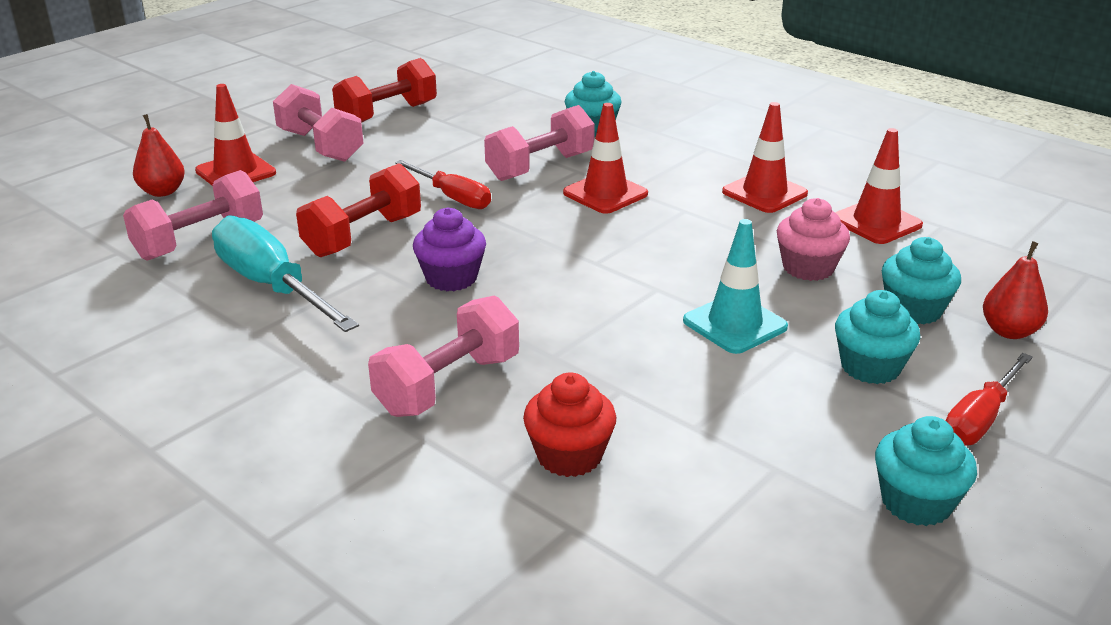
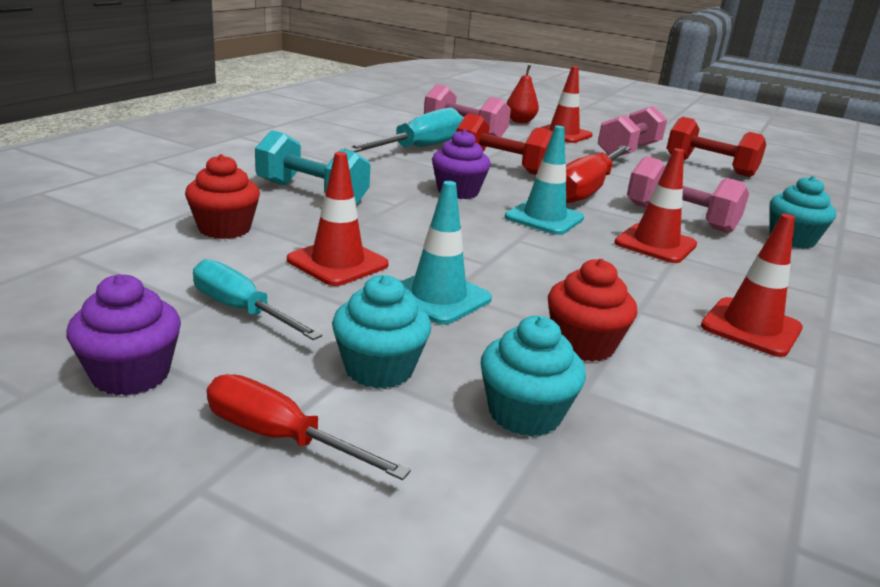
camera: 75 degrees right, 5 degrees down
(448, 385) = (311, 194): pink dumbbell -> turquoise dumbbell
(452, 197) = (587, 189): red screwdriver -> red screwdriver, size x1.63
(537, 238) = (544, 218): none -> turquoise traffic cone
(781, 440) = (241, 310): none -> turquoise screwdriver
(808, 268) = (583, 345): pink cupcake -> red cupcake
(876, 222) = (752, 405): red traffic cone -> red traffic cone (337, 262)
(916, 502) = (131, 374): turquoise cupcake -> purple cupcake
(1009, 331) = (506, 496): red pear -> none

